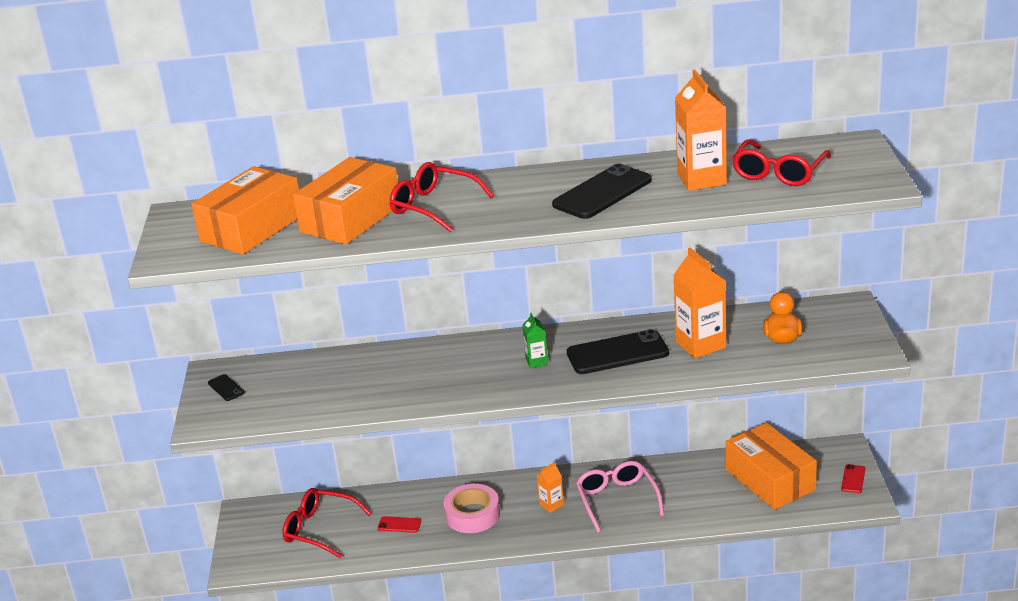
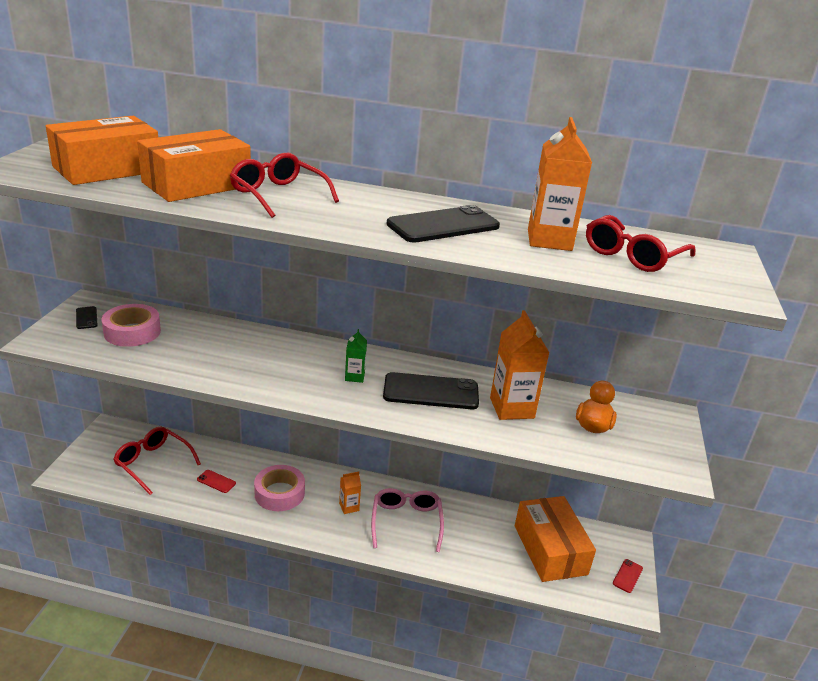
camera: 10 degrees right, 0 degrees up
(285, 387) = (132, 332): none -> pink tape

